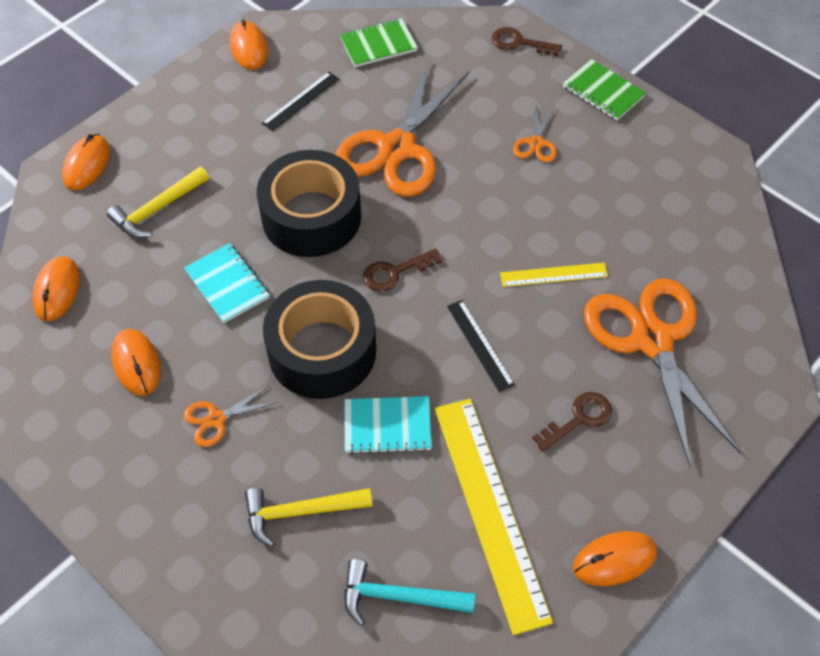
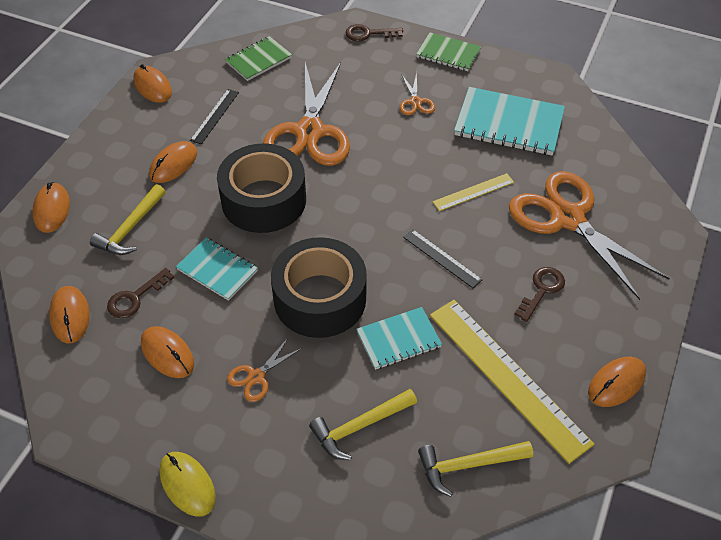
camera: 20 degrees left, 5 degrees down
(97, 514) = (187, 484): none -> yellow mouse
(233, 147) = (173, 164): none -> orange mouse
(394, 272) = (350, 224): brown key -> brown key (135, 298)
(399, 597) = (468, 465): turquoise hammer -> yellow hammer
(636, 201) = (509, 124): none -> turquoise notebook

